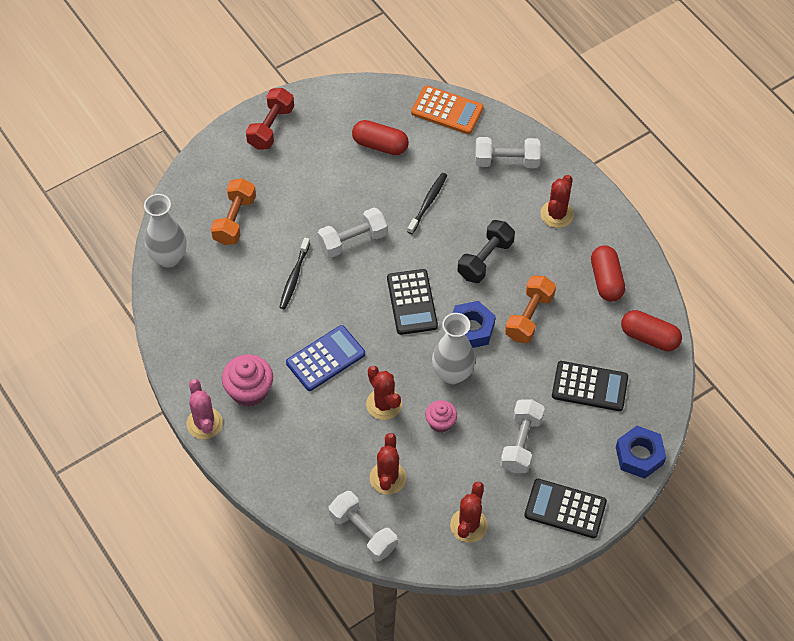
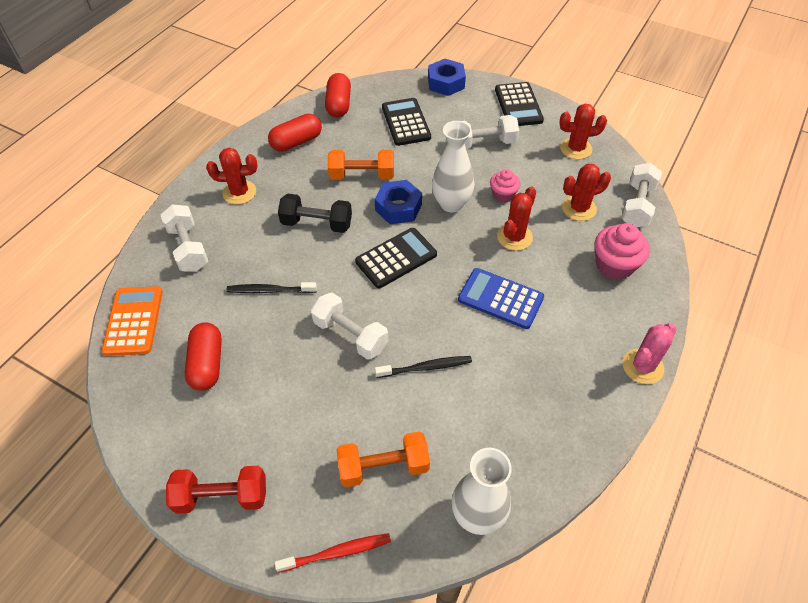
camera: 115 degrees left, 5 degrees down
(196, 174) = (337, 552): none -> red toothbrush
(249, 390) = (579, 345): pink cupcake -> pink cupcake (614, 265)

